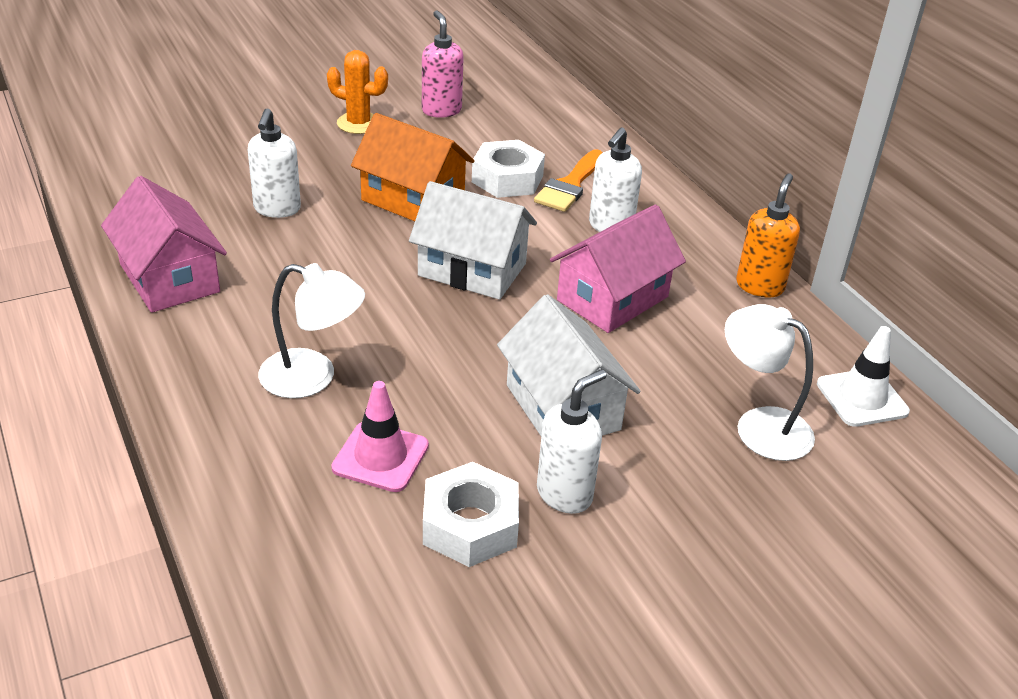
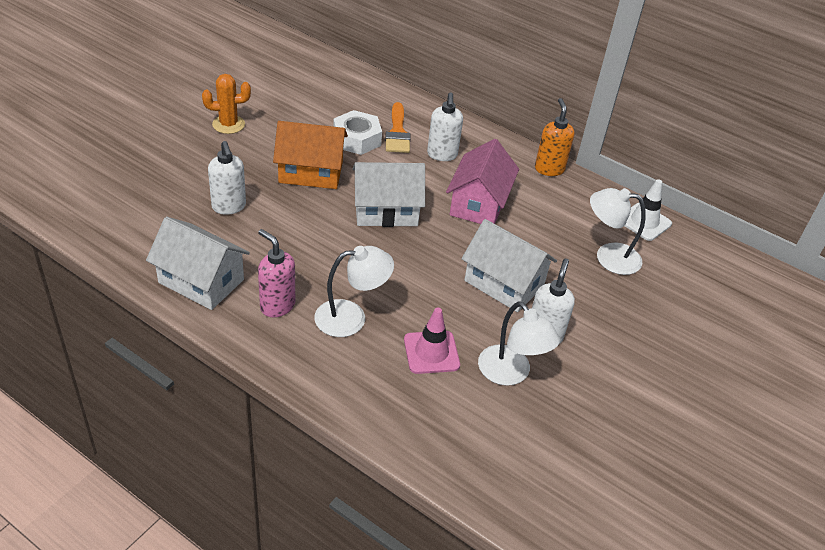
camera: 30 degrees left, 5 degrees up
(169, 278) = (201, 281): pink house -> white house
(441, 110) = (275, 99): pink soap dispenser -> pink soap dispenser (277, 305)
(470, 525) = (510, 374): white nut -> white lamp

